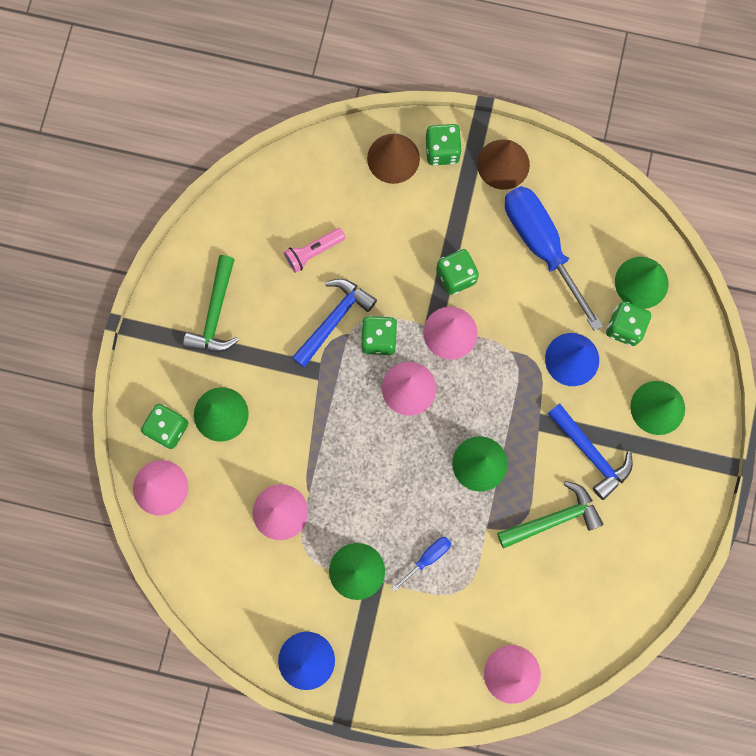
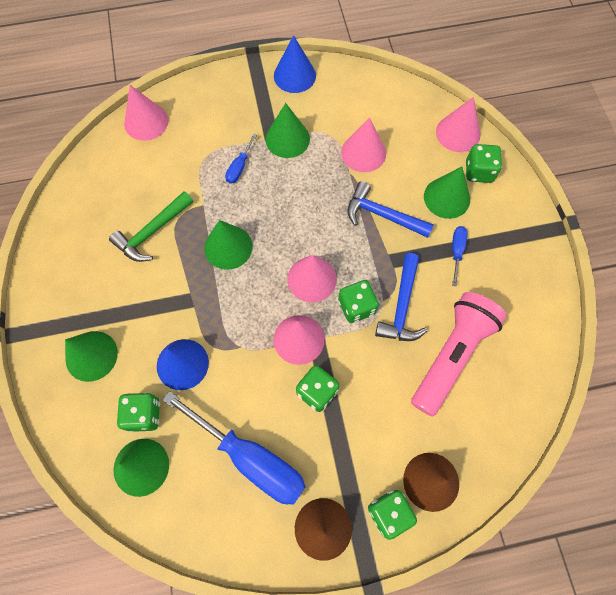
camera: 155 degrees right, 10 degrees down
(215, 313) = (499, 268): green hammer -> none
(247, 350) = (456, 252): none -> blue screwdriver
(313, 252) = (451, 355): pink flashlight -> pink flashlight, size x2.03
(590, 453) = (139, 293): blue hammer -> blue hammer (383, 215)

